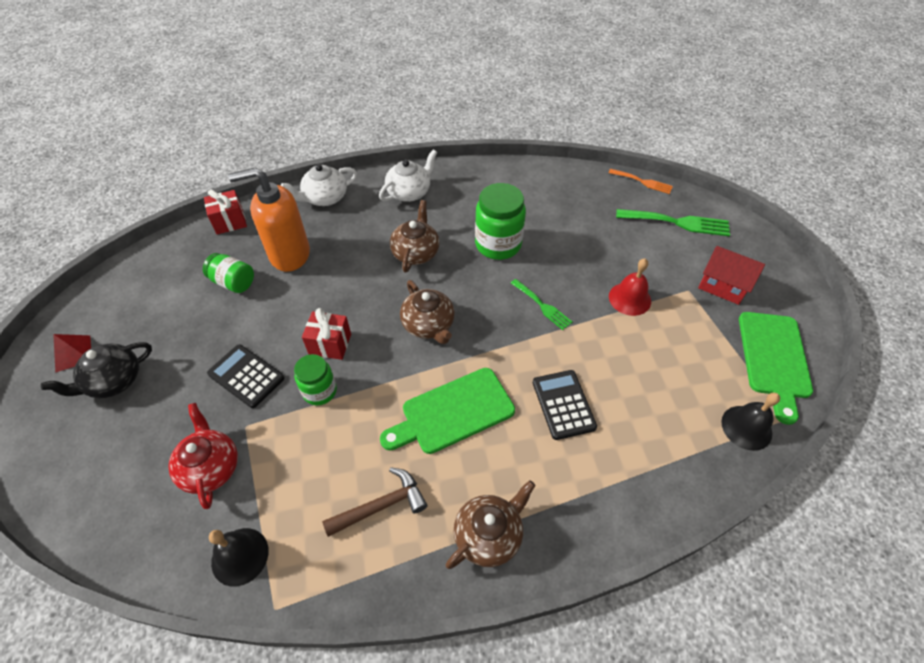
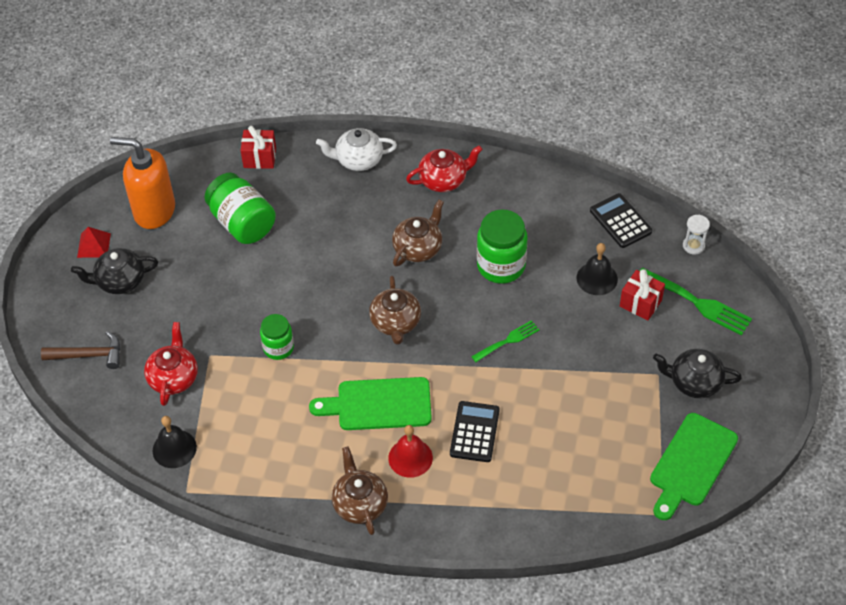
camera: 25 degrees right, 0 degrees up
(233, 282) = (242, 223): green jar -> green jar, size x1.63
(246, 376) = (224, 314): black calculator -> black calculator (620, 221)
(289, 254) = (301, 211): orange soap dispenser -> orange soap dispenser (154, 211)
(330, 344) = (303, 310): red gift -> red gift (640, 303)
(381, 505) = (289, 453): brown hammer -> brown hammer (89, 355)
(409, 192) = (443, 180): white teapot -> red teapot
(489, 535) = (360, 503): brown teapot -> brown teapot turned 90 degrees counterclockwise
(542, 306) = (508, 341): green fork -> green fork turned 105 degrees counterclockwise
(629, 298) = (594, 362): red bell -> red bell (410, 458)
(643, 182) = (693, 246): orange fork -> white hourglass
(722, 286) = (694, 382): red house -> black teapot
(746, 427) = (621, 508): black bell -> black bell (597, 278)

